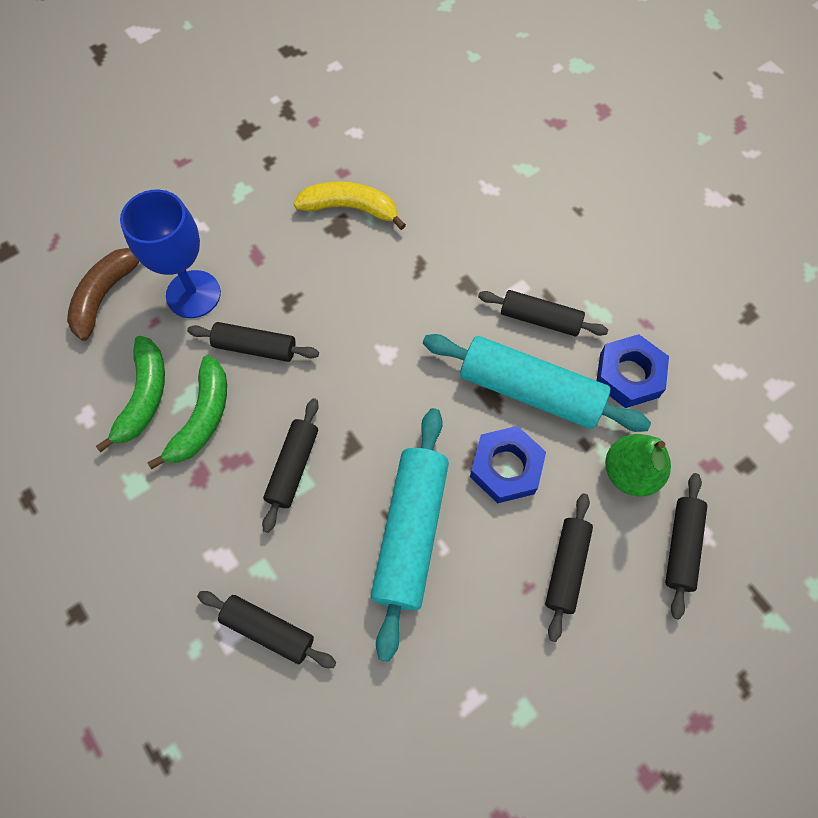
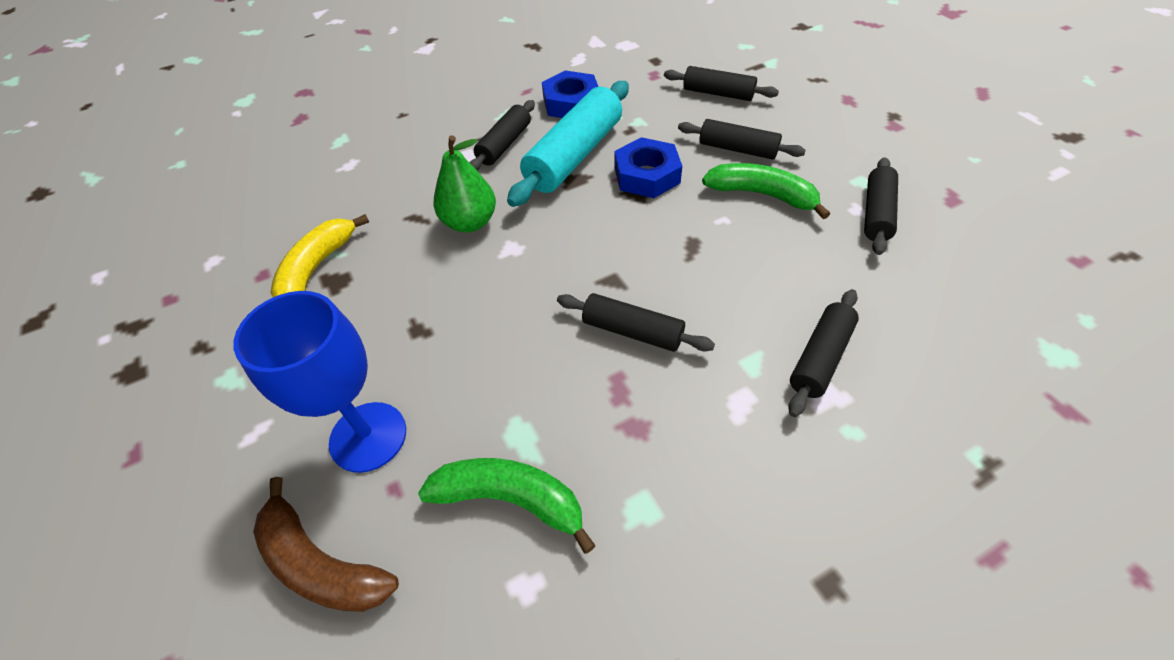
camera: 80 degrees left, 15 degrees down
(202, 418) = (556, 424): green banana -> green banana (762, 195)
(255, 347) = (471, 365): black rolling pin -> black rolling pin (876, 213)
(410, 532) = (708, 240): turquoise rolling pin -> none
(630, 473) = (657, 110): green pear -> green pear (470, 222)

